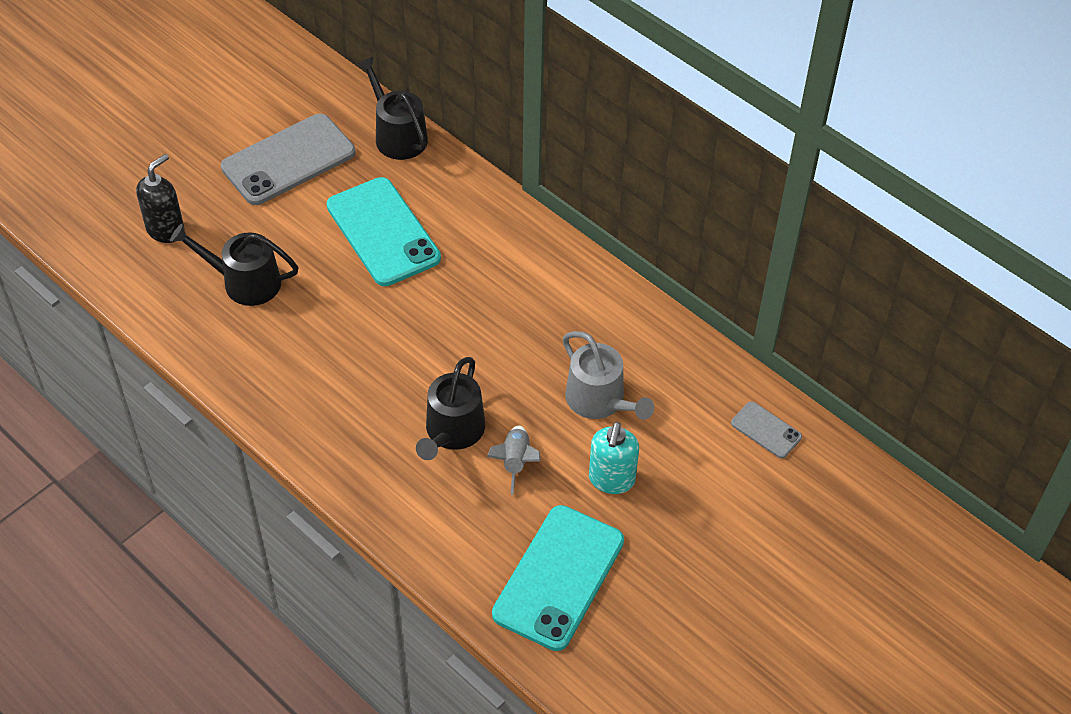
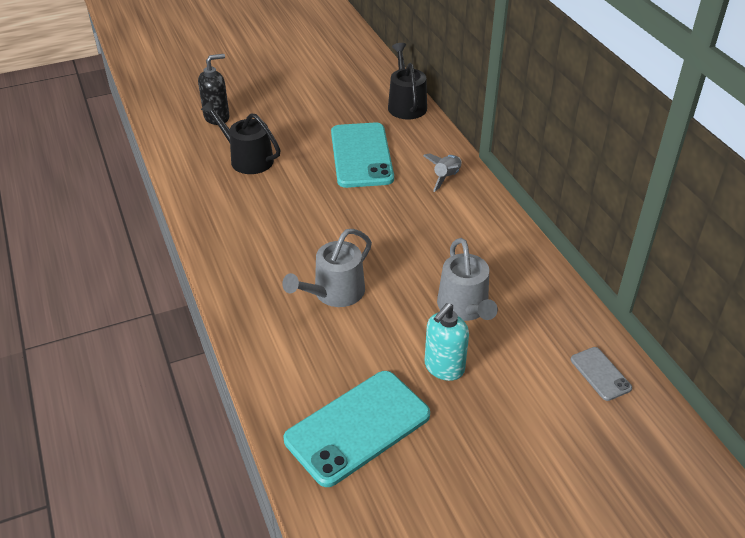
camera: 25 degrees right, 10 degrees down
(288, 160) = (323, 100): grey phone -> none
(452, 432) = (334, 293): black watering can -> grey watering can
(515, 462) = (371, 329): grey rocket -> grey rocket (446, 178)

